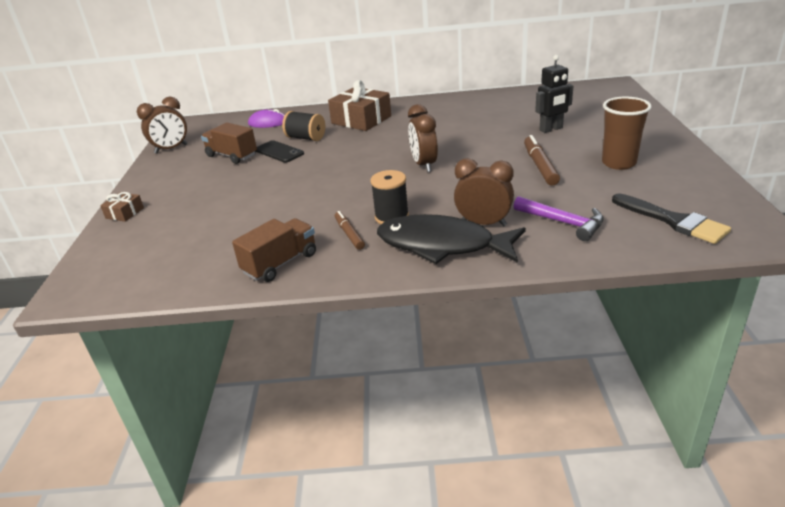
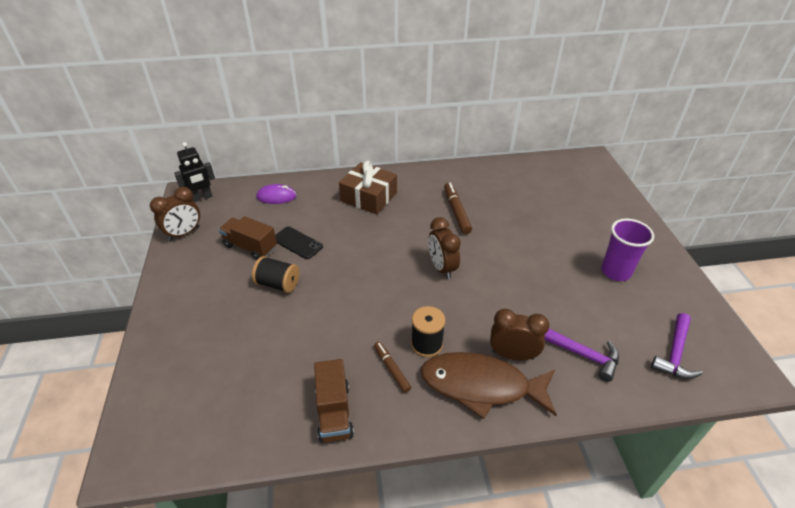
camera: 10 degrees left, 10 degrees up
(125, 213) = (158, 333): brown gift -> none
(280, 263) = (334, 412): brown truck -> brown truck turned 135 degrees clockwise
(306, 138) = (319, 222): black spool -> black spool (278, 284)
(442, 245) = (481, 385): black fish -> brown fish
(540, 166) = (548, 273): brown marker -> brown marker (456, 211)
(551, 129) = (548, 220): black robot -> black robot (202, 198)
(618, 163) = (615, 272): brown cup -> purple cup
(673, 221) = (675, 353): black brush -> purple hammer

